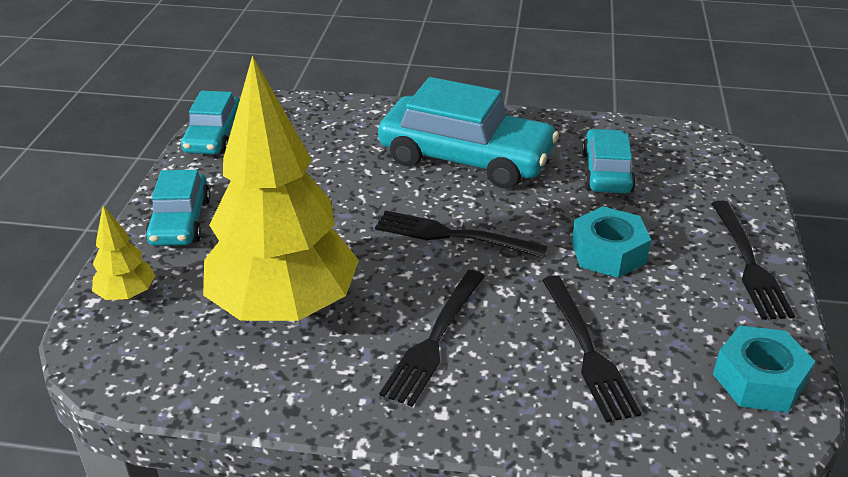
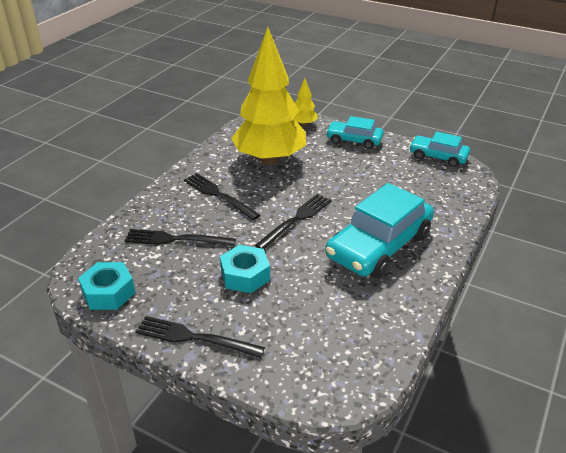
camera: 110 degrees right, 0 degrees up
(606, 172) = (333, 308): turquoise car -> none

